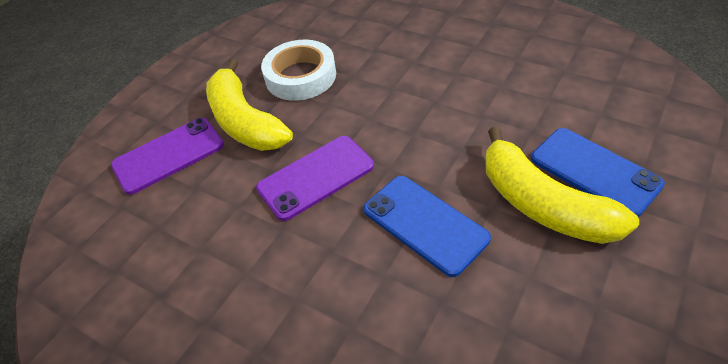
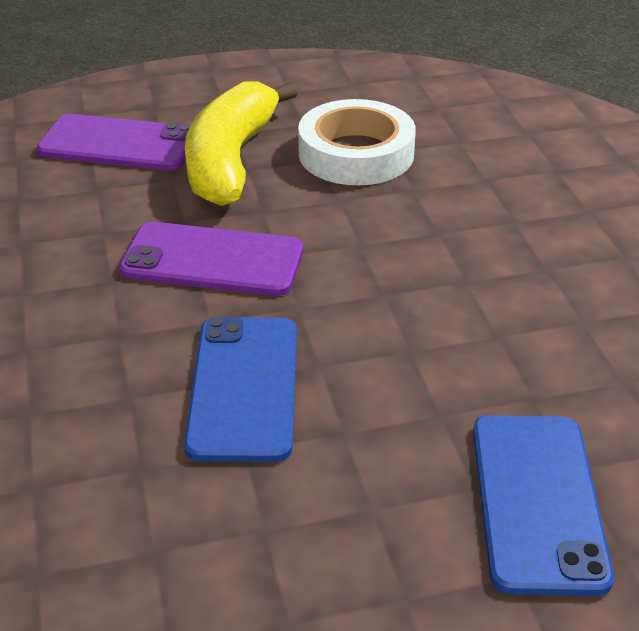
camera: 40 degrees right, 10 degrees down
(542, 204) = (406, 478): yellow banana -> none

